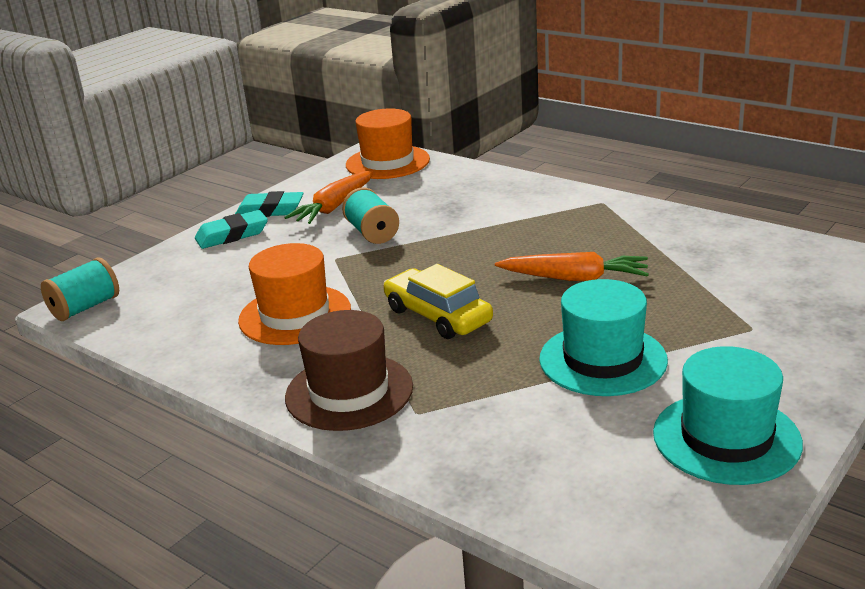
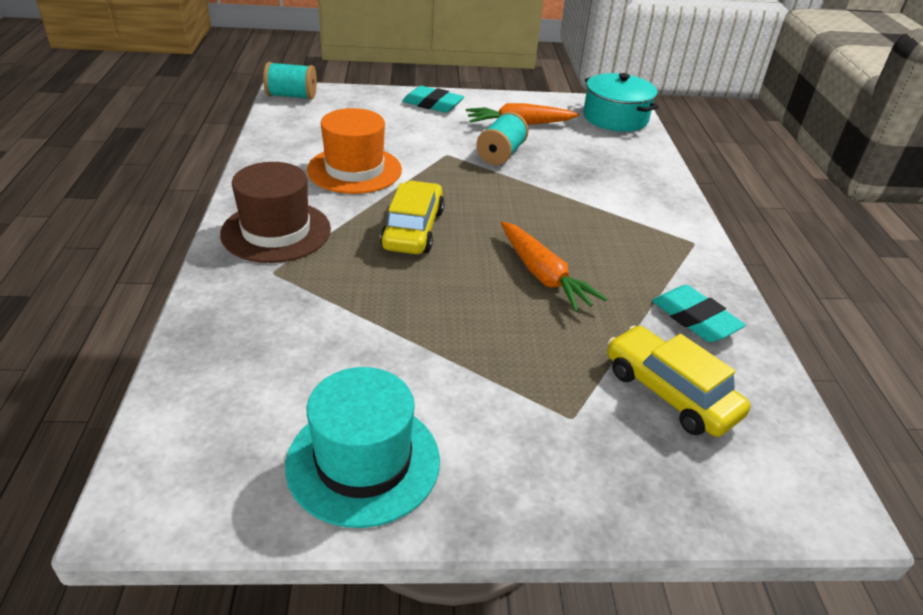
camera: 45 degrees right, 10 degrees up
(270, 210) = (482, 103): turquoise eraser -> turquoise eraser (695, 319)
(387, 162) = (615, 118): orange hat -> turquoise pot
(602, 360) = (427, 339): turquoise hat -> none
(759, 280) = (670, 392): none -> yellow car

